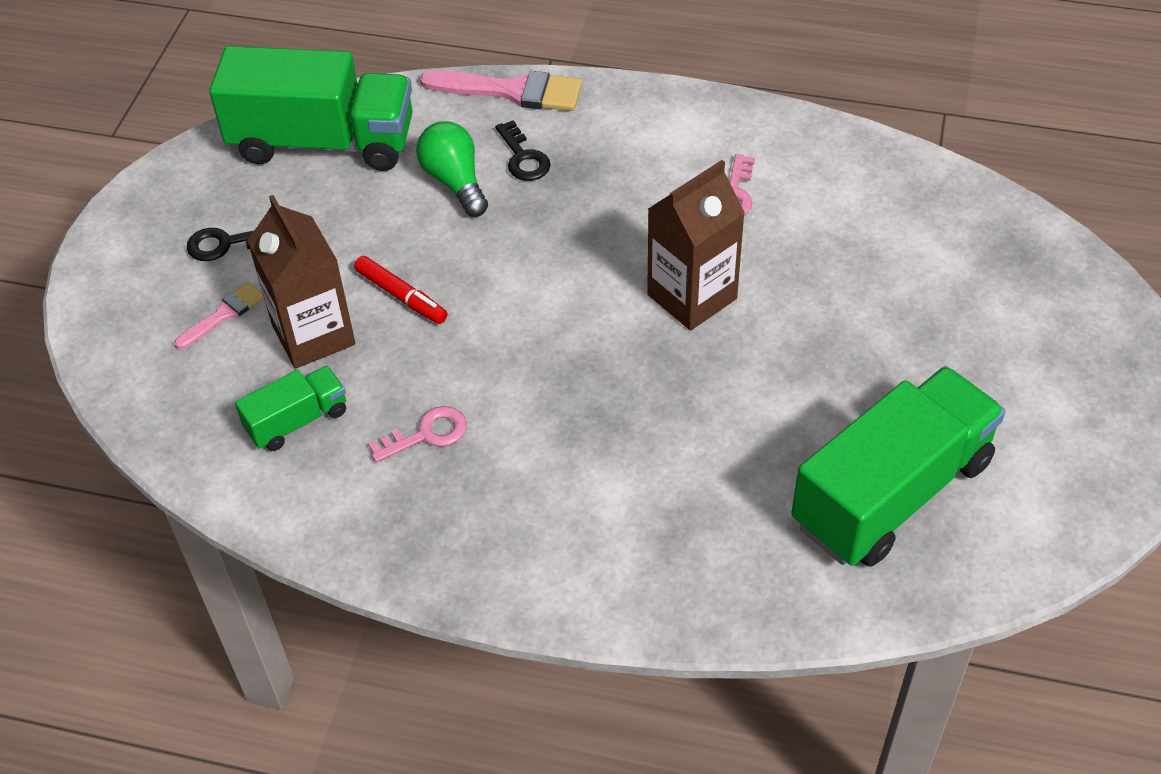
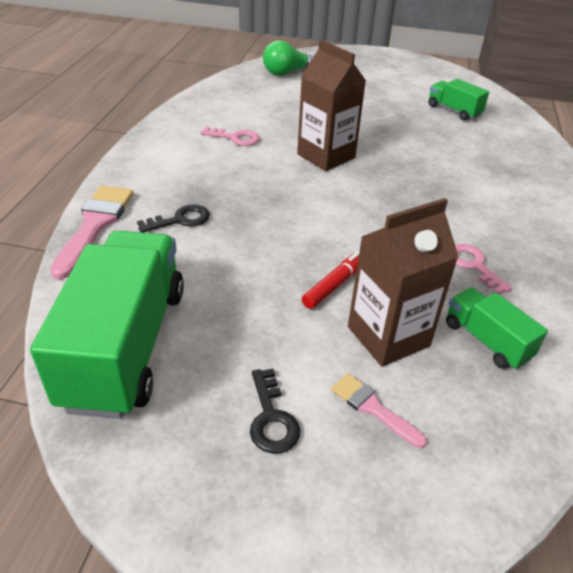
camera: 95 degrees left, 10 degrees down
(455, 182) = (202, 255): green light bulb -> green light bulb (286, 72)
(891, 493) = (453, 111): green truck -> green truck, size x0.48

